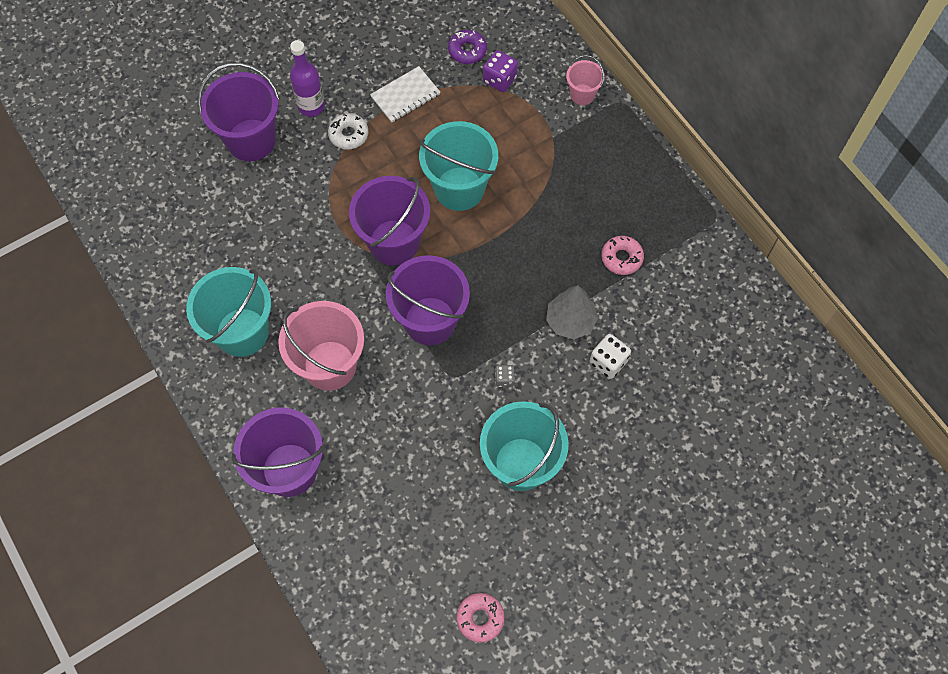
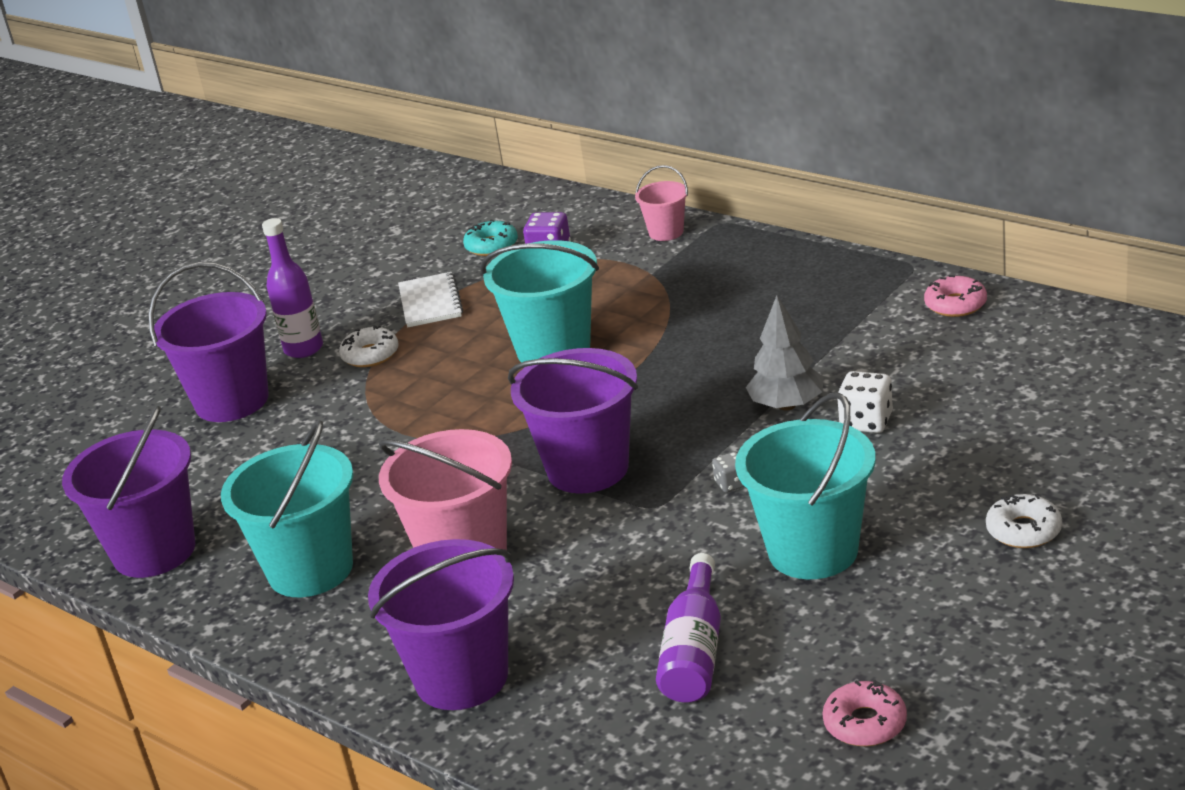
camera: 15 degrees left, 35 degrees down
(394, 242) = (490, 420): purple bucket -> purple bucket (154, 551)
(405, 96) = (430, 302): white notebook -> white notebook turned 45 degrees counterclockwise
(419, 514) = (694, 651): none -> purple bottle
(467, 50) = (491, 246): purple donut -> turquoise donut
(621, 258) = (816, 334): pink donut -> pink donut (955, 304)
(644, 508) = (1023, 530): none -> white donut

